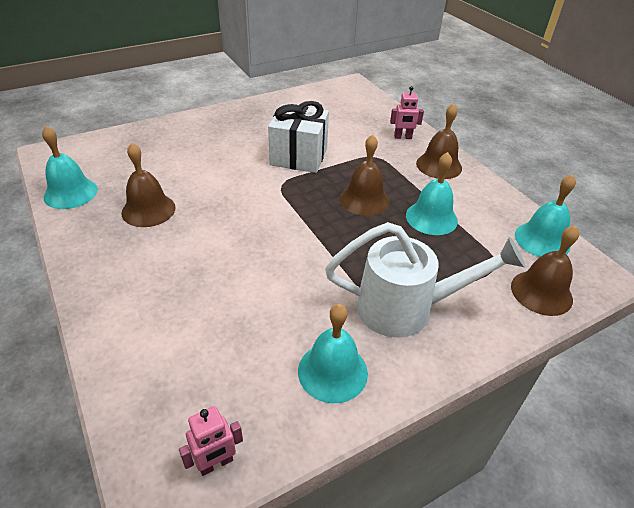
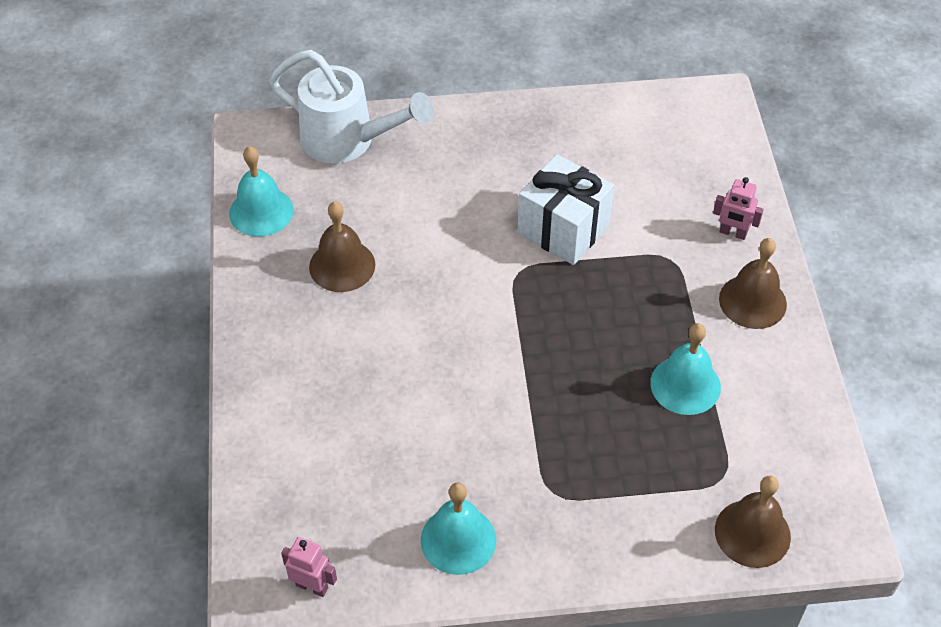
camera: 25 degrees right, 10 degrees up
(216, 463) = (312, 586): pink robot -> pink robot turned 150 degrees counterclockwise
(364, 199) = (613, 329): brown bell -> none
(406, 308) = (577, 497): white watering can -> white watering can (348, 141)
(542, 240) = (811, 464): turquoise bell -> none

